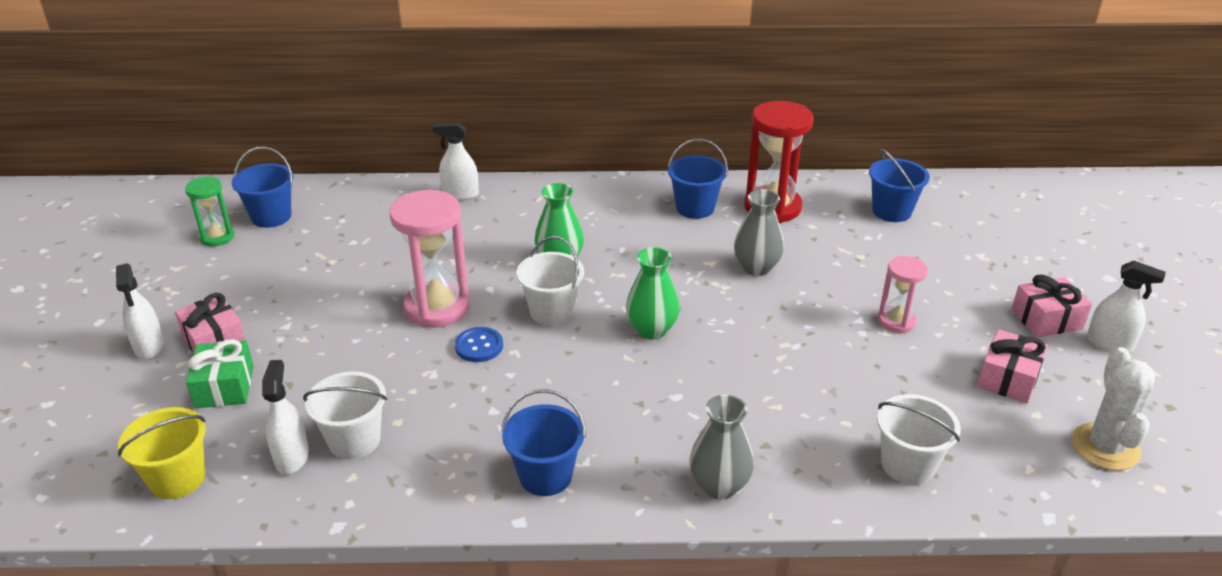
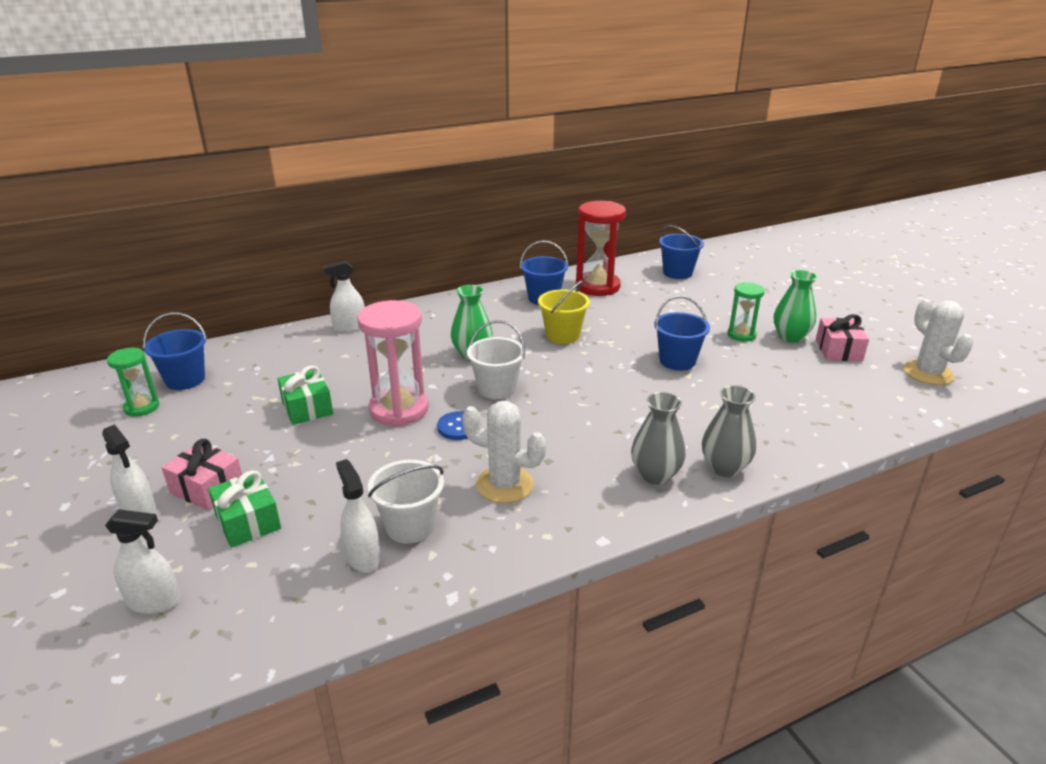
camera: 25 degrees left, 5 degrees down
(177, 479) = (261, 611): yellow bucket -> yellow bucket (562, 335)
(355, 280) = (307, 408): none -> green gift
(473, 426) = (504, 484): none -> white cactus
(545, 476) = (593, 501): blue bucket -> blue bucket (677, 361)
(652, 330) = (583, 381): green vase -> green vase (790, 337)
(756, 267) = (621, 325): grey vase -> grey vase (655, 475)
(896, 321) = (741, 335): pink hourglass -> green hourglass
(908, 465) = (830, 417): white bucket -> none
(1046, 319) = (827, 312): pink gift -> none
(1109, 343) = (874, 316): white spray bottle -> white spray bottle (154, 601)

